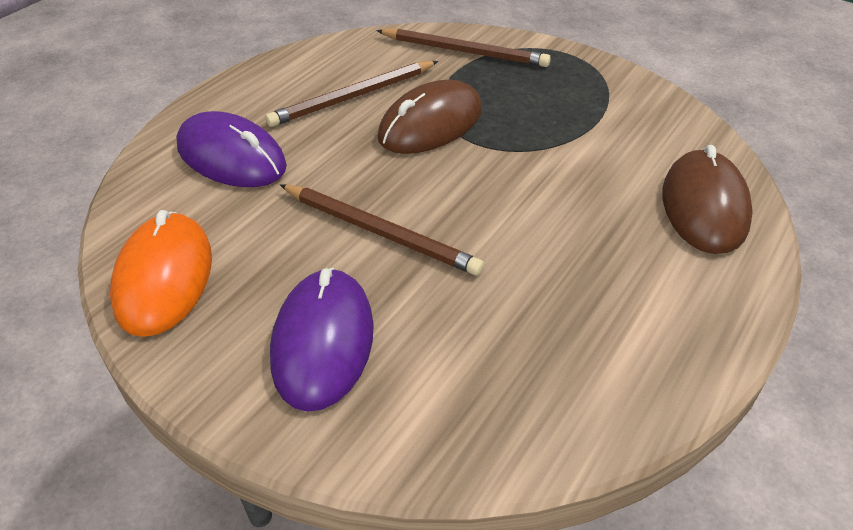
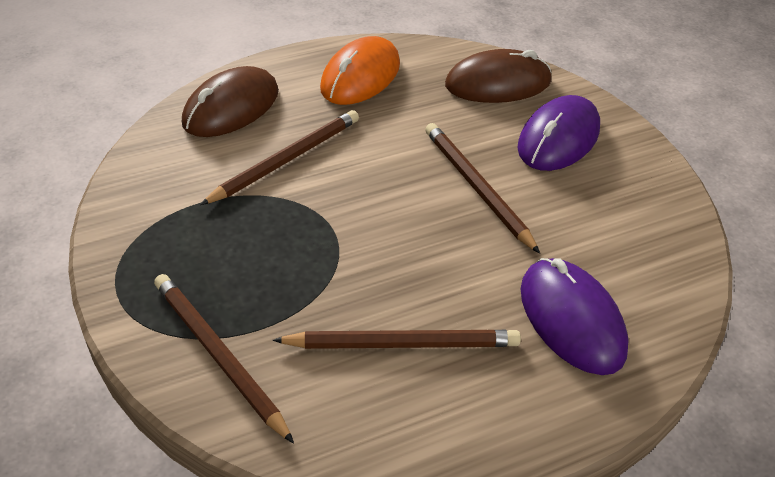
camera: 150 degrees left, 0 degrees up
(164, 278) = (659, 222): orange mouse -> orange mouse (360, 76)
(431, 124) = (353, 268): brown mouse -> brown mouse (498, 83)
(582, 179) = (286, 160): none -> brown pencil

